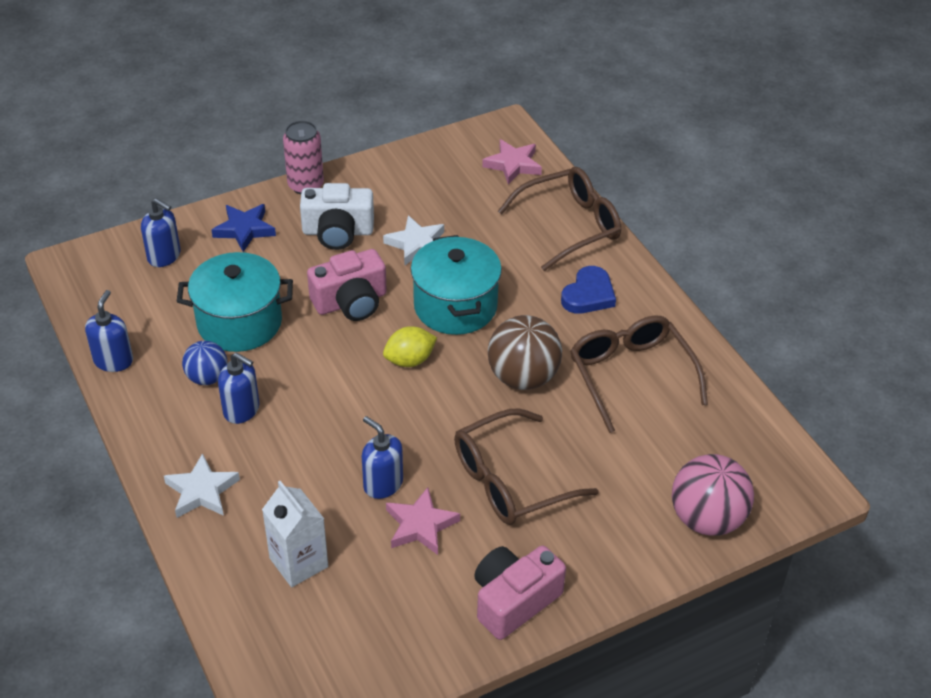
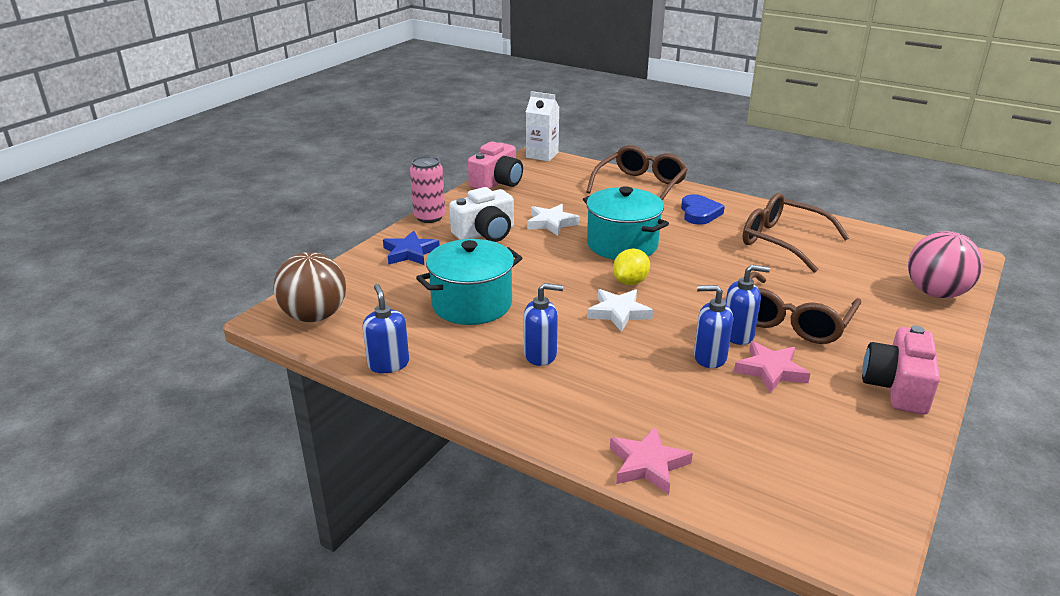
camera: 30 degrees left, 15 degrees down
(164, 256) = (359, 286): blue soap dispenser -> blue soap dispenser (738, 335)
(201, 491) = (573, 420): white star -> white star (618, 313)
(207, 377) = (486, 345): blue ball -> none
(298, 562) = (715, 433): white carton -> white carton (542, 155)
(351, 302) = (544, 266): pink camera -> pink camera (497, 182)
(513, 165) = (564, 170): pink star -> pink star (648, 464)
(523, 377) = (718, 265): brown ball -> brown ball (315, 316)

